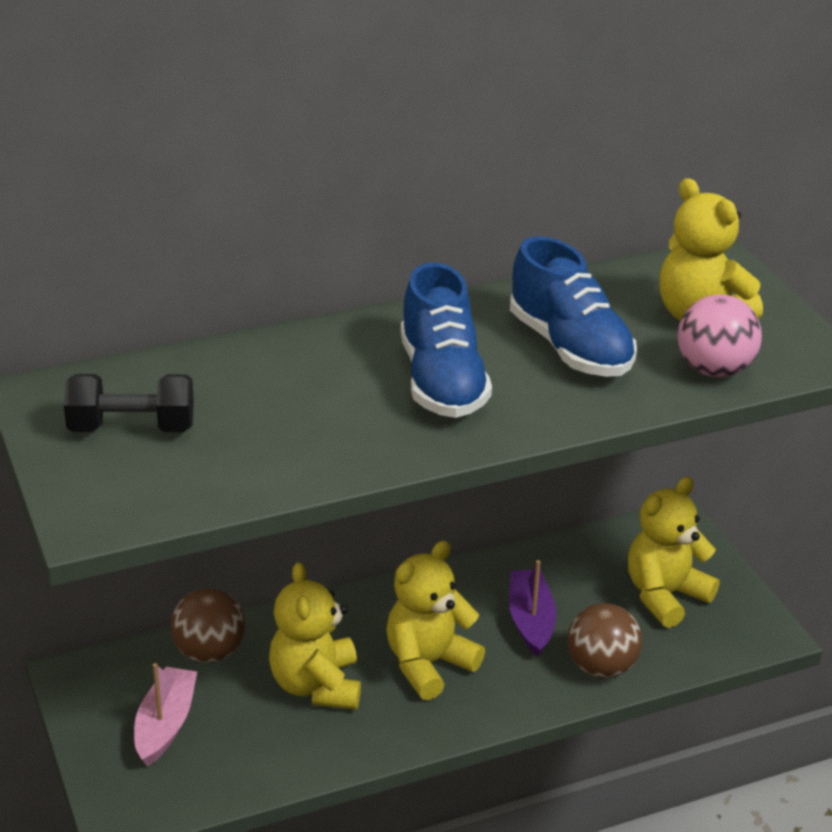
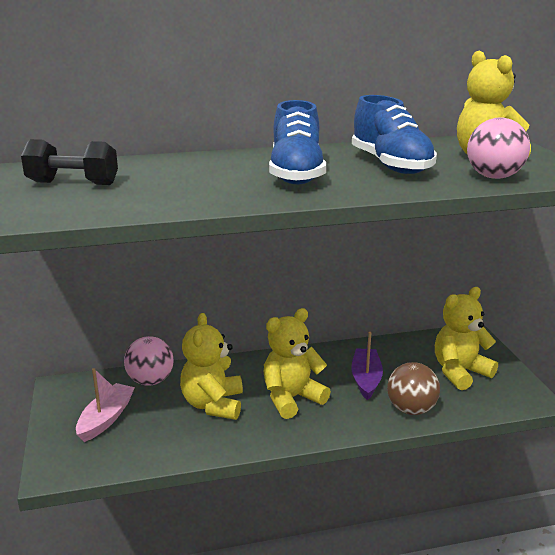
camera: 10 degrees right, 10 degrees down
(209, 652) = (150, 381): brown ball -> pink ball

